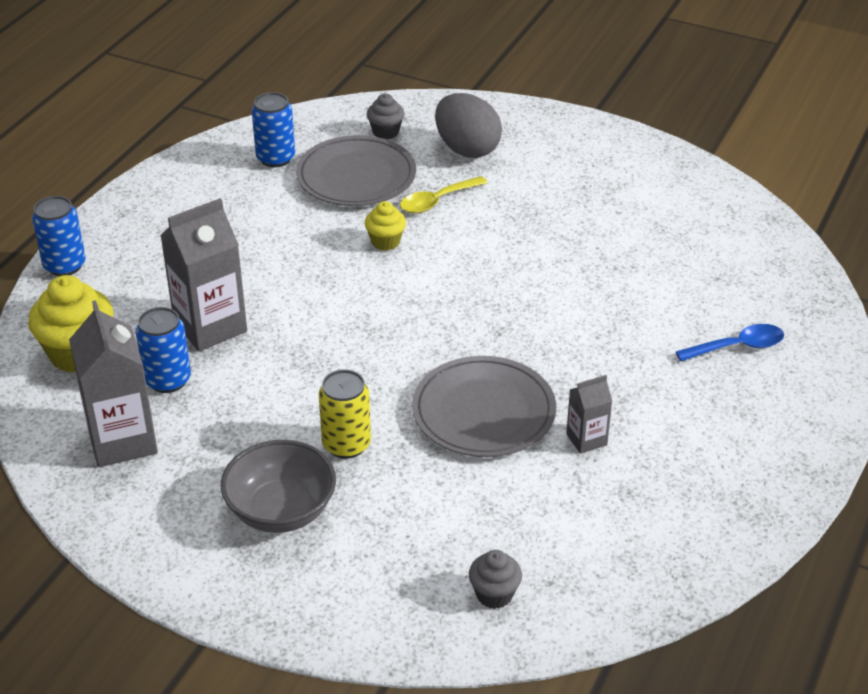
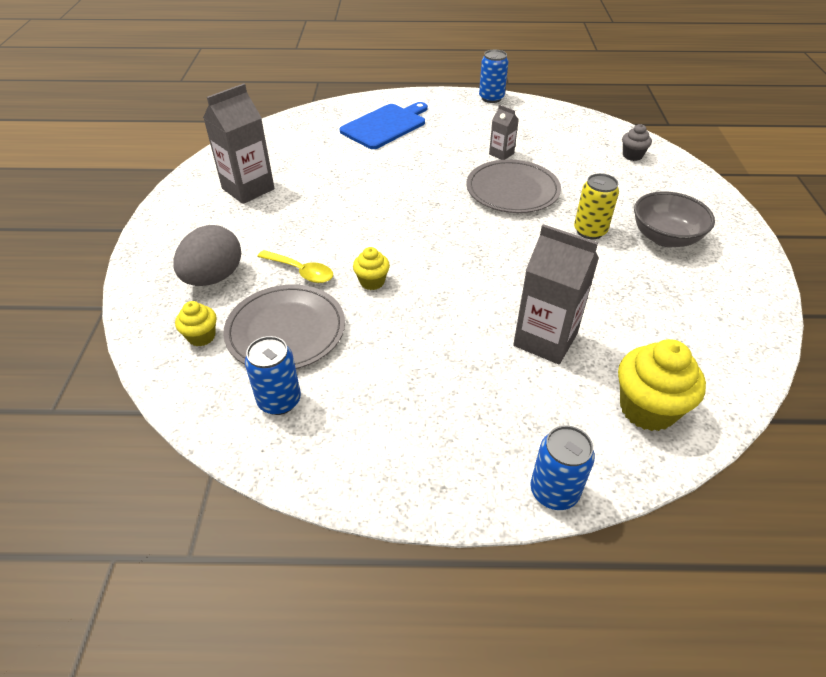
camera: 115 degrees left, 5 degrees up
(122, 440) = (696, 333): grey carton -> grey carton (248, 189)
(168, 380) = (620, 337): blue can -> blue can (491, 98)
(386, 132) = (201, 336): grey cupcake -> yellow cupcake
(737, 347) = (385, 125): blue spoon -> blue cutting board

